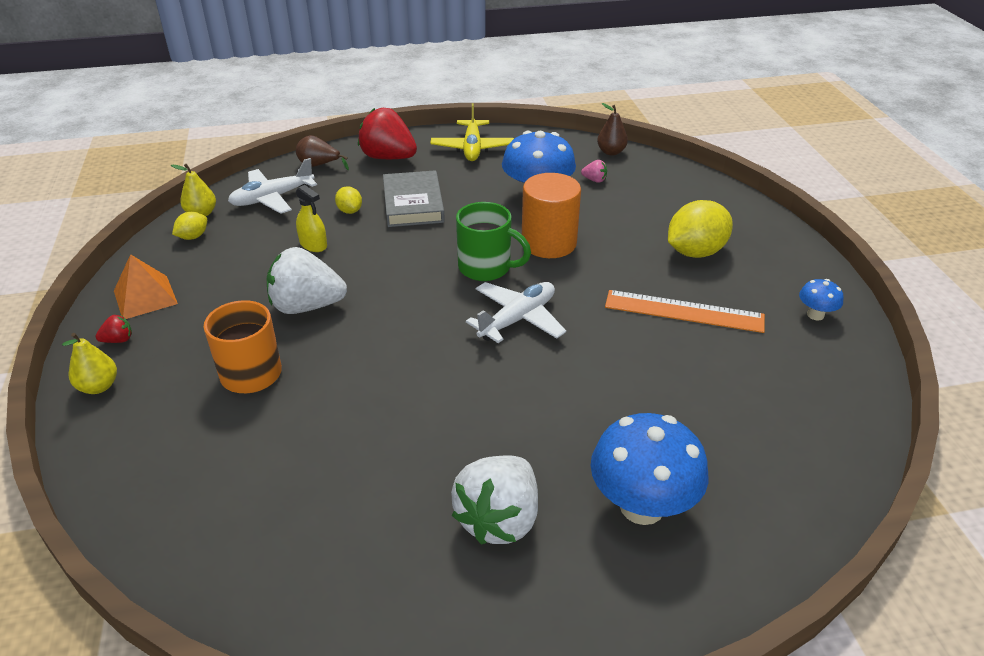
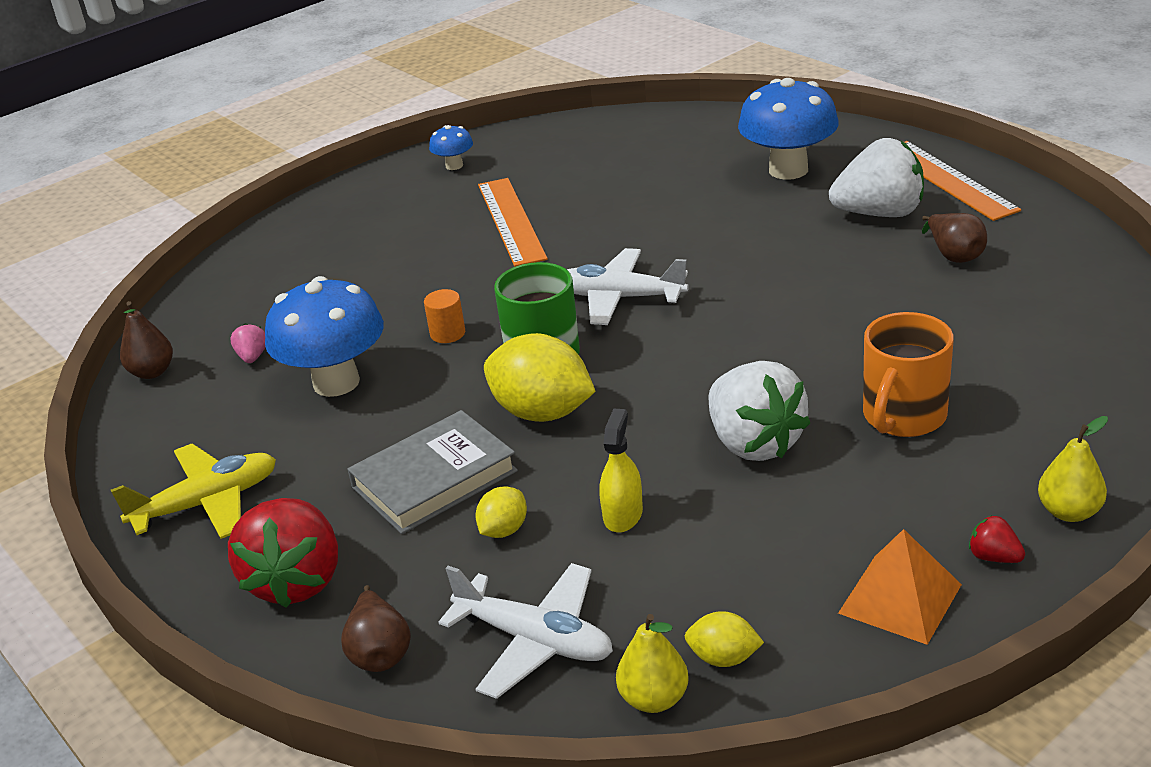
camera: 115 degrees left, 5 degrees down
(384, 522) = (954, 255): none -> brown pear
(514, 616) = (947, 180): none -> orange ruler
(549, 243) = (447, 333): orange cylinder -> orange cylinder, size x0.45
(695, 252) = (389, 244): yellow lemon -> yellow lemon (542, 412)

